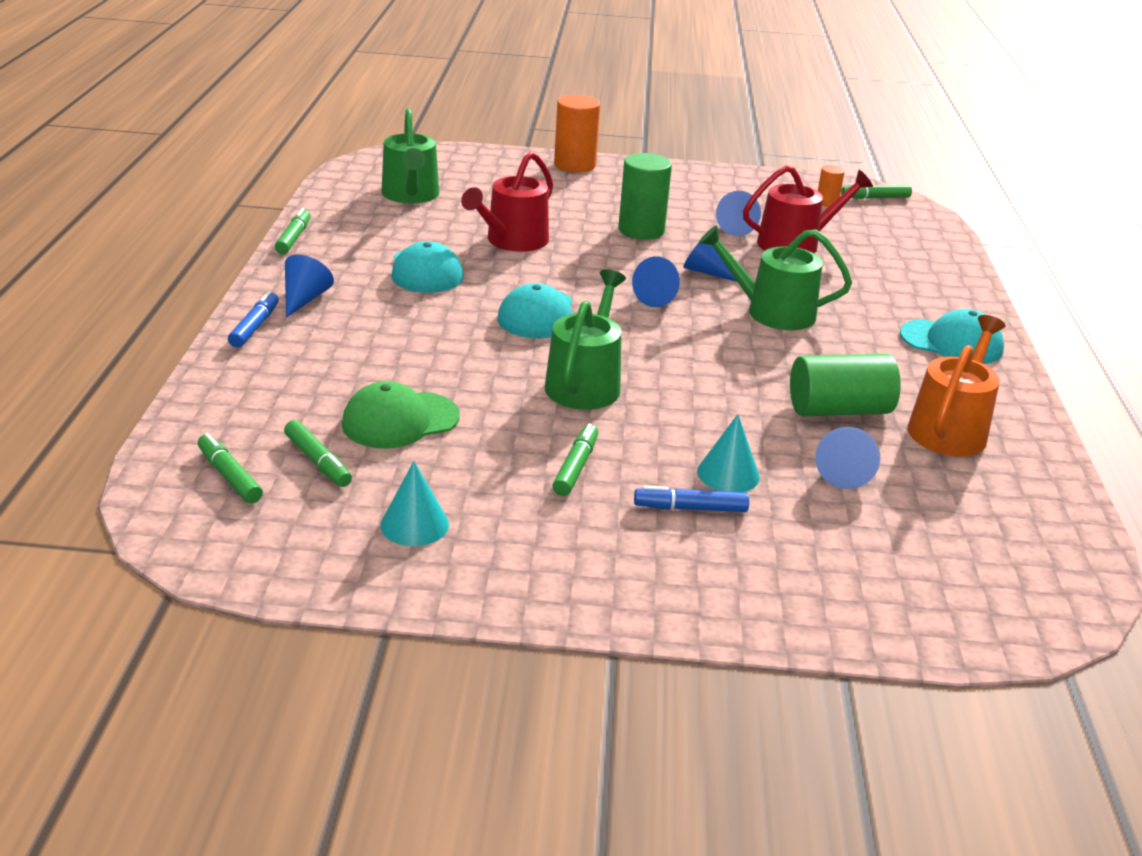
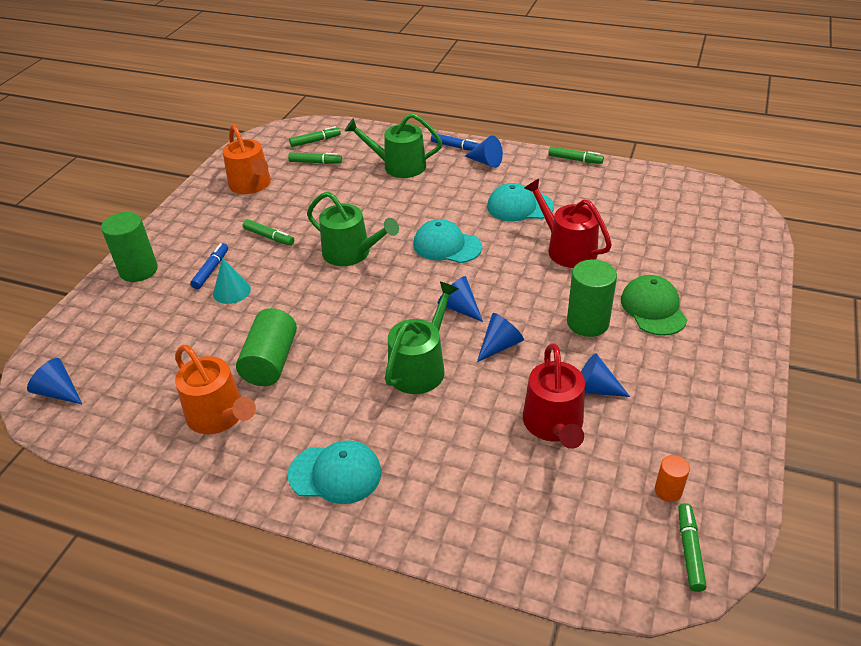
camera: 110 degrees right, 10 degrees up
(318, 461) = (315, 162): green marker -> green marker turned 150 degrees counterclockwise
(400, 420) = (340, 186): green cap -> green cap (653, 308)
(411, 195) = (655, 209): green watering can -> green watering can (399, 166)
(414, 524) = (251, 185): turquoise cone -> orange watering can
(574, 165) = (745, 307): orange cylinder -> none
(736, 595) = (138, 270): none -> green cylinder
(843, 472) = (205, 341): blue cone -> blue cone (59, 392)
(951, 342) = (335, 474): turquoise cap -> turquoise cap turned 120 degrees counterclockwise

